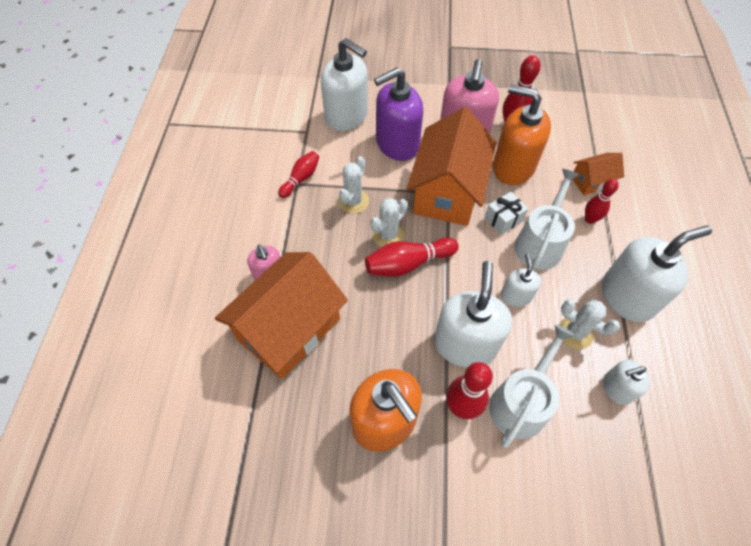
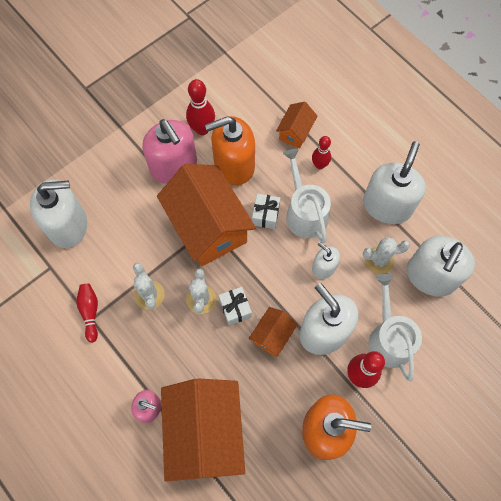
camera: 45 degrees left, 10 degrees up
(397, 144) = (133, 217): purple soap dispenser -> none
(408, 264) = (235, 308): red bowling pin -> white gift
(417, 308) = (272, 335): none -> orange house
(616, 388) = (430, 276): white soap dispenser -> white soap dispenser, size x1.90

